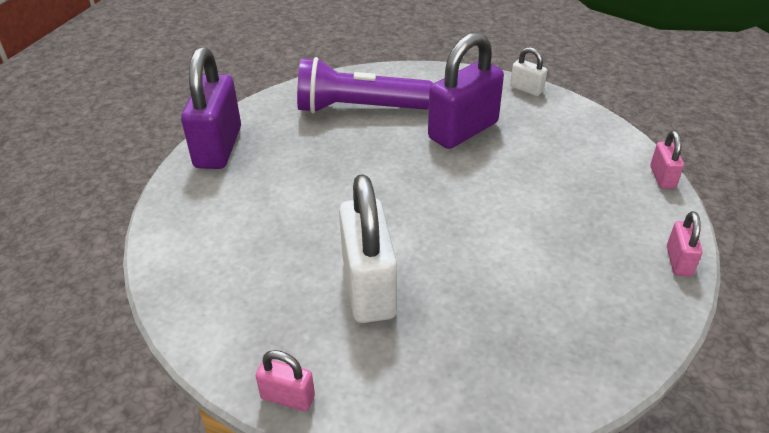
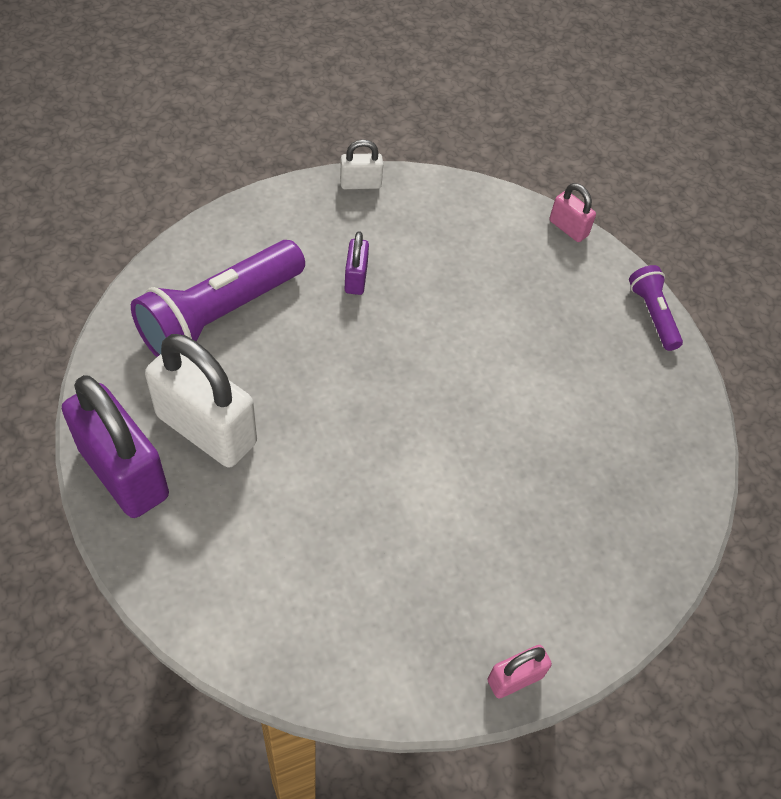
camera: 50 degrees left, 15 degrees up
(368, 287) = (462, 522): white padlock -> white padlock (206, 429)
(463, 130) = (356, 278): purple padlock -> purple padlock, size x0.47
(678, 261) = (652, 315): pink padlock -> purple flashlight

